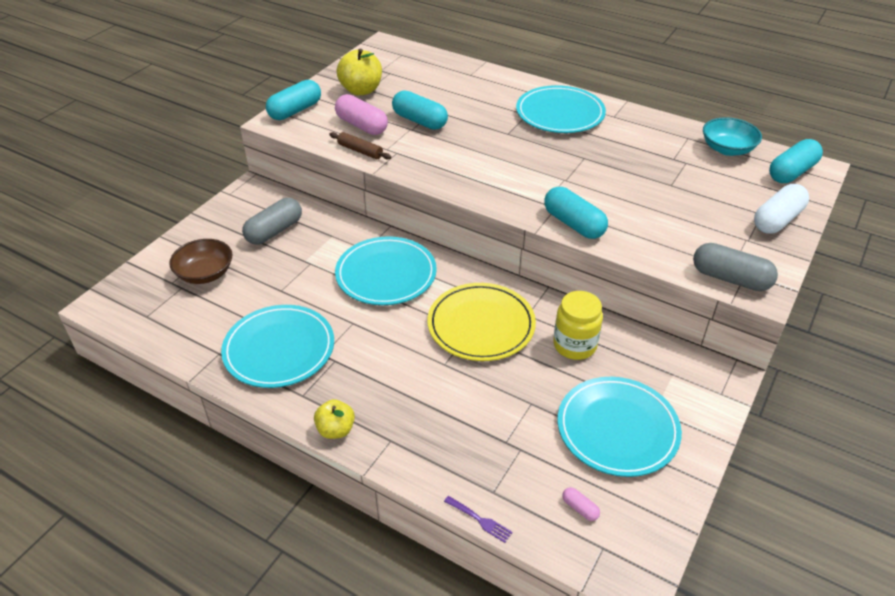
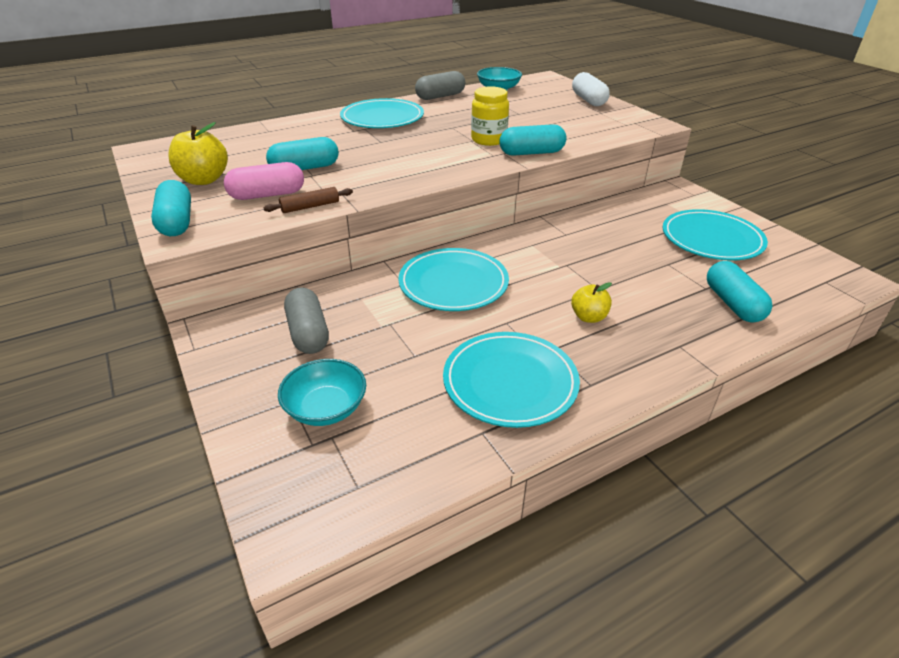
camera: 60 degrees left, 5 degrees down
(205, 273) = (326, 408): brown bowl -> turquoise bowl
(336, 430) = (651, 375): yellow apple -> yellow apple (588, 317)
(480, 520) = (788, 326): purple fork -> none
(481, 325) = (562, 257): yellow plate -> none
(574, 345) = (615, 227): yellow jar -> yellow jar (489, 140)
(580, 508) = (786, 278): pink capsule -> none
(730, 278) = (637, 128): grey capsule -> grey capsule (440, 96)
(791, 172) = (544, 83): turquoise capsule -> turquoise capsule (732, 304)

